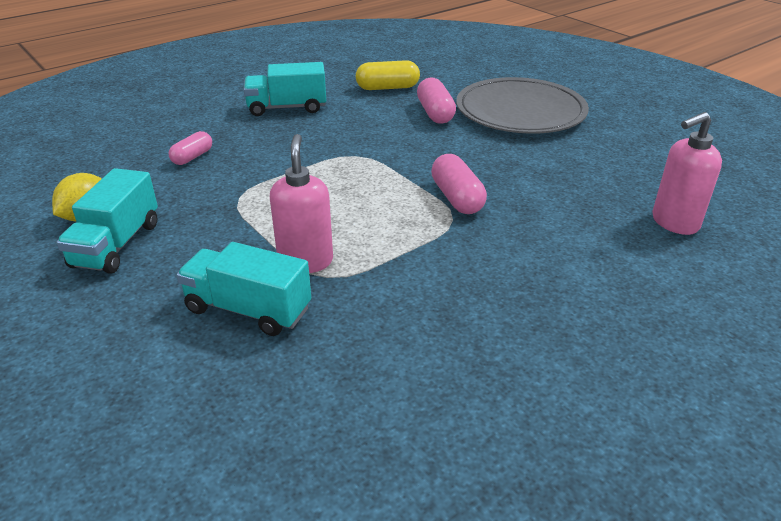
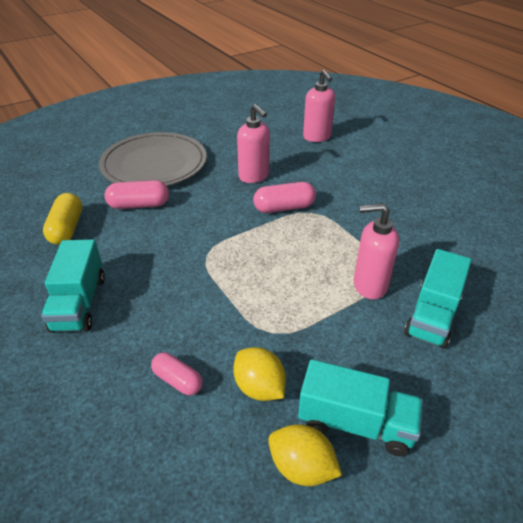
camera: 85 degrees left, 5 degrees up
(173, 194) = (259, 387): none -> yellow lemon
(523, 174) = (254, 176): none -> pink soap dispenser

